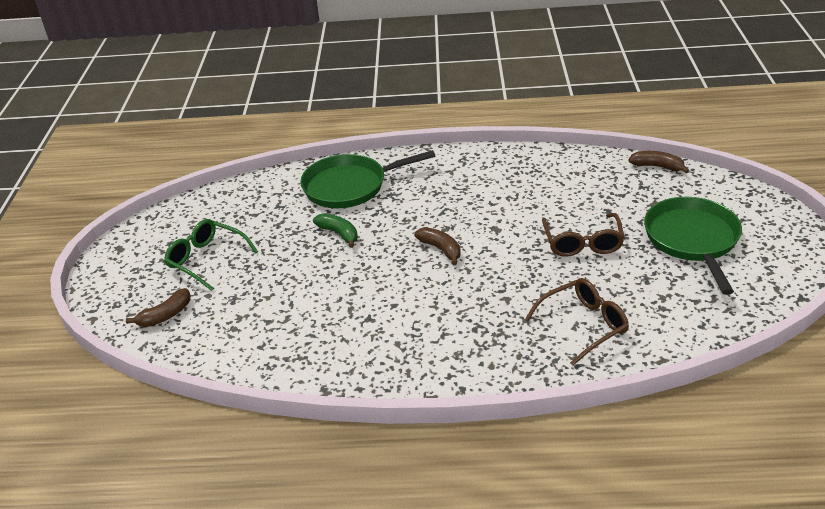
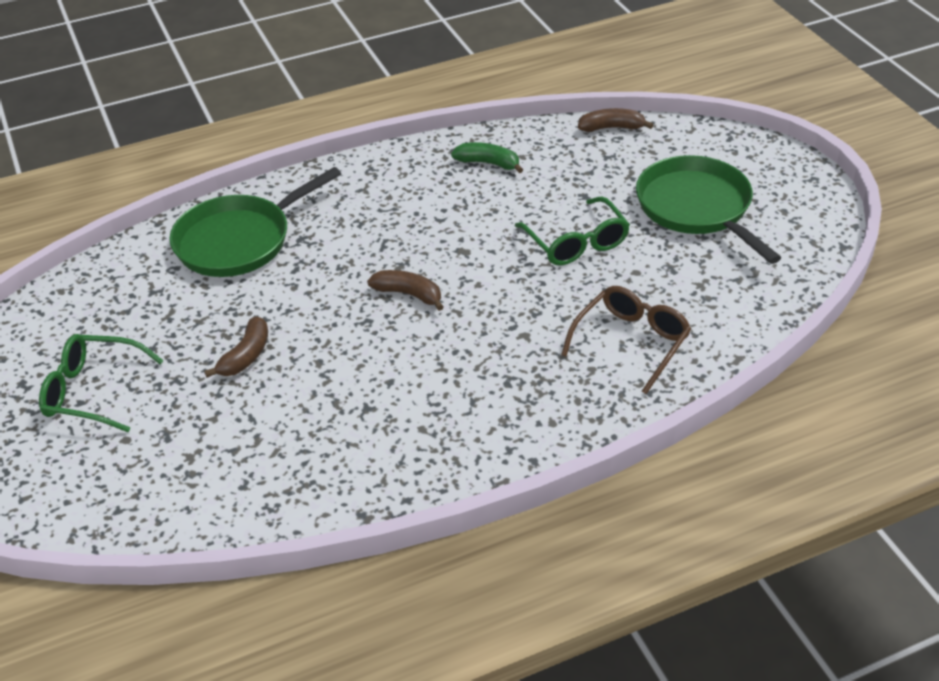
camera: 25 degrees left, 5 degrees up
(166, 315) = (80, 484): brown banana -> brown banana (246, 356)
(339, 233) = (262, 308): green banana -> green banana (488, 163)
(582, 242) = (576, 242): brown glasses -> green glasses

